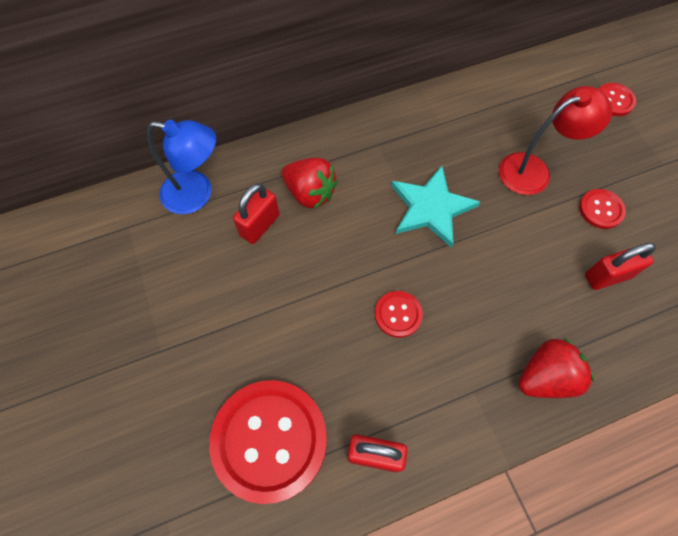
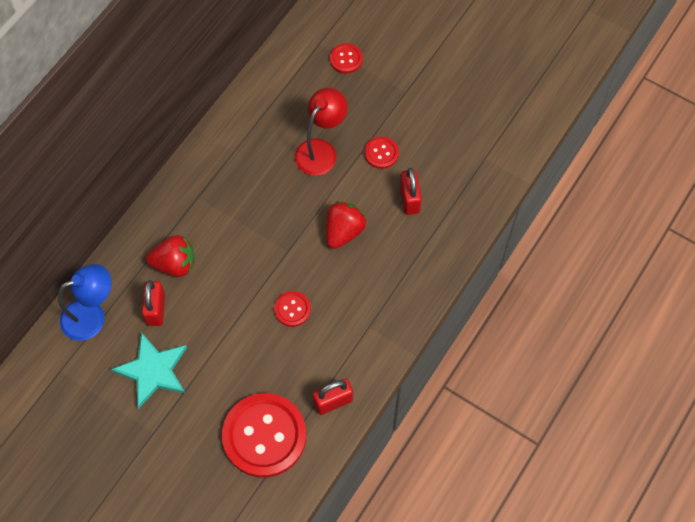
camera: 35 degrees left, 0 degrees up
(431, 208) = (267, 222): turquoise star -> turquoise star (153, 371)
(545, 376) = (406, 289): red strawberry -> red strawberry (343, 231)
(607, 276) = (409, 199): red padlock -> red padlock turned 45 degrees counterclockwise

